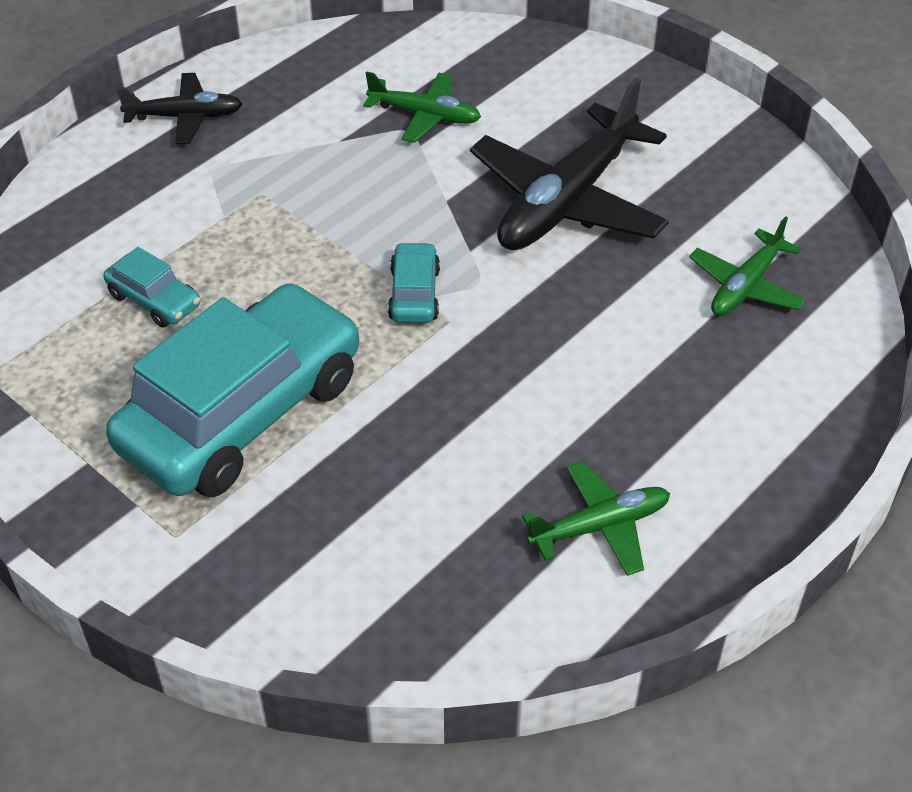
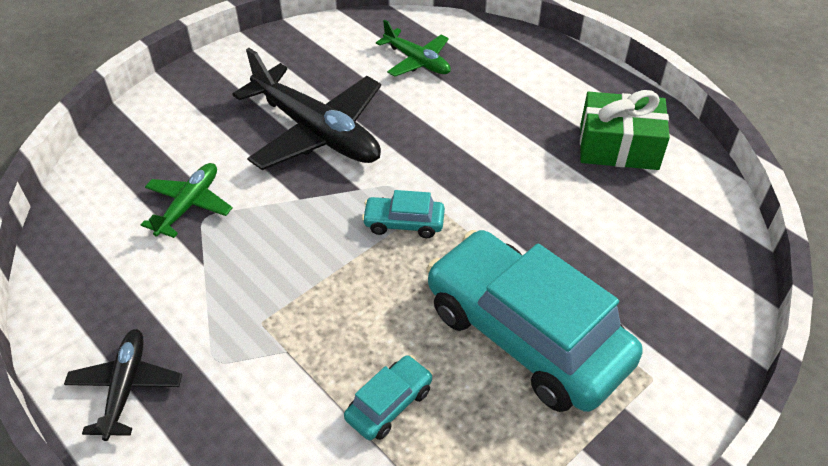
camera: 85 degrees left, 0 degrees up
(600, 526) = (618, 146): green plane -> green gift

